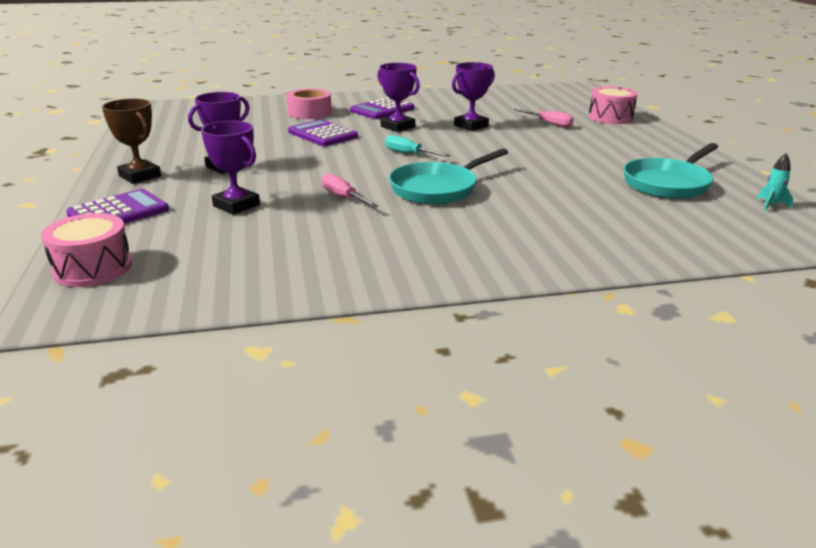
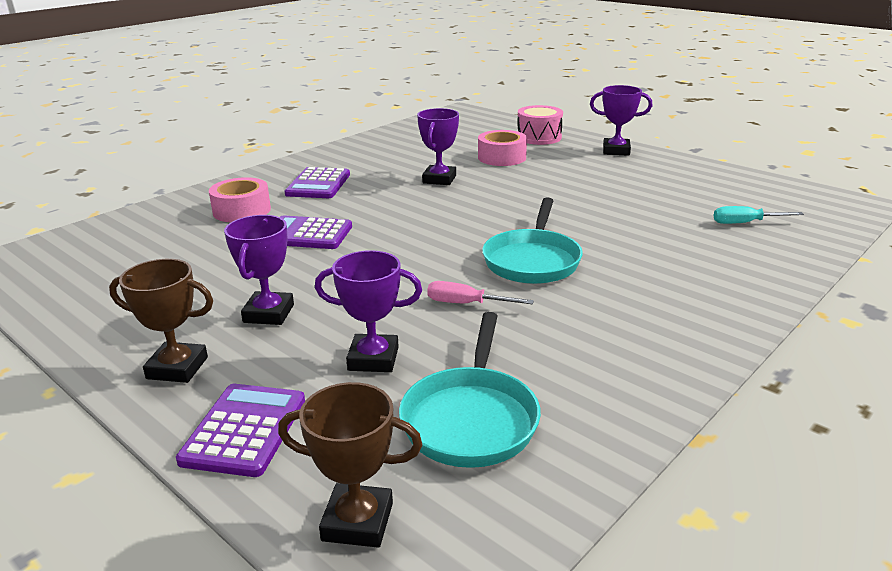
camera: 35 degrees left, 0 degrees up
(92, 268) = (357, 522): pink drum -> brown trophy
(397, 127) = (371, 201): purple trophy -> purple trophy (616, 151)
(409, 154) = (438, 230): turquoise screwdriver -> turquoise screwdriver (745, 223)
(549, 123) = (502, 157): pink screwdriver -> pink tape
(668, 183) = (688, 192): turquoise pan -> turquoise pan (471, 418)
(771, 205) = (779, 190): turquoise rocket -> none

